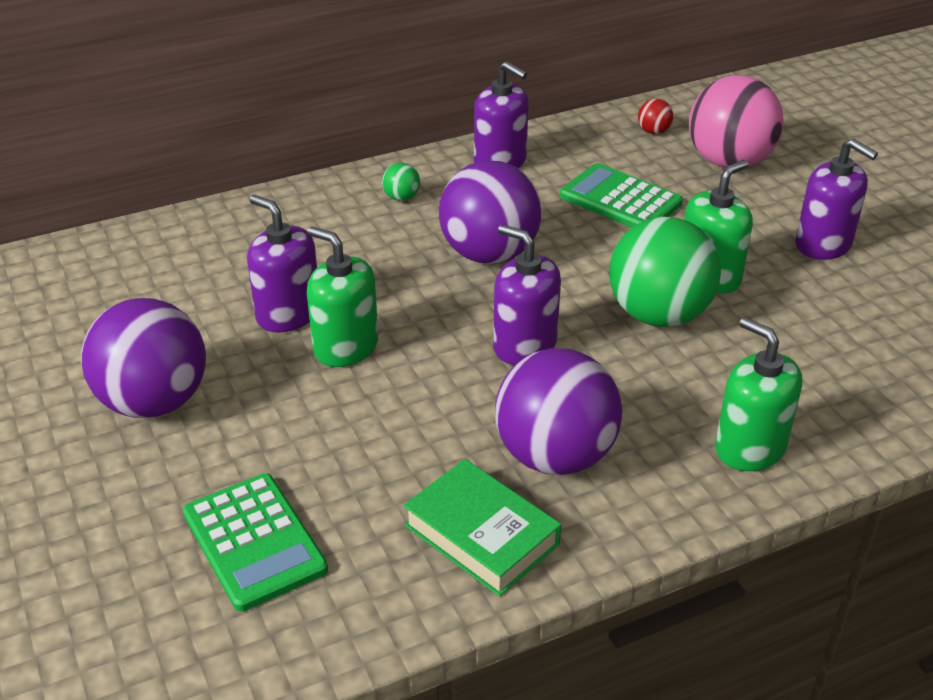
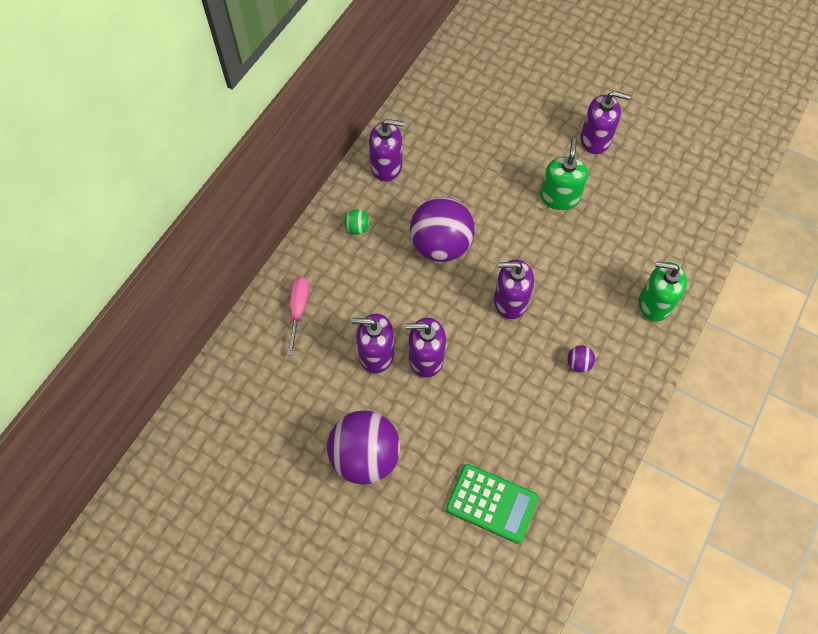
camera: 35 degrees left, 25 degrees up
(246, 235) = (298, 310): none -> pink screwdriver
(346, 347) = (426, 358): green soap dispenser -> purple soap dispenser
(481, 535) = (584, 431): green book -> none
(555, 456) = (578, 363): purple ball -> purple ball, size x0.40
(620, 200) = (474, 162): green calculator -> none
(653, 131) = (449, 92): red ball -> none
(658, 314) = (555, 240): green ball -> none
(729, 162) = (506, 97): pink ball -> none

